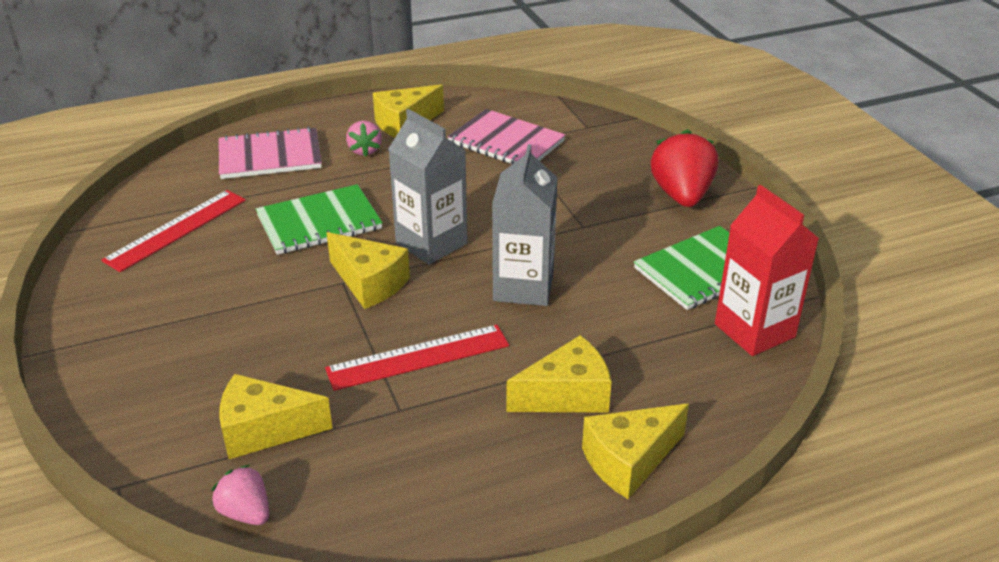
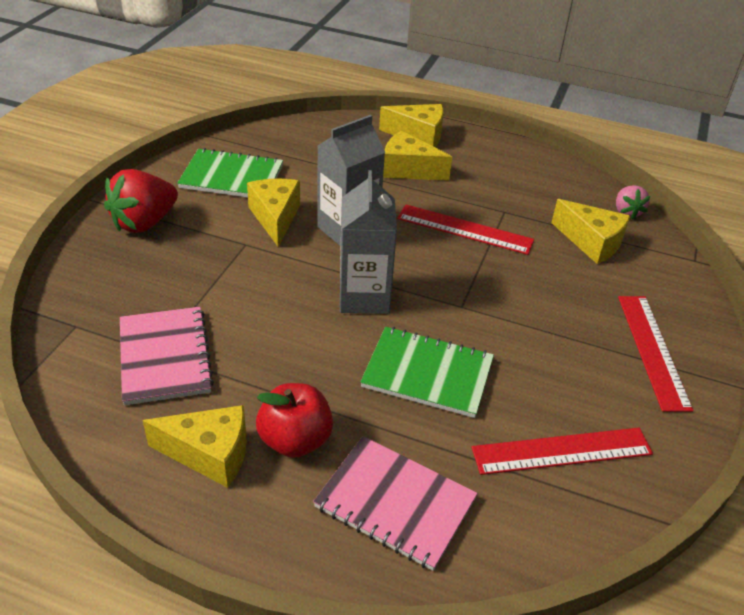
camera: 140 degrees left, 5 degrees up
(132, 341) = (652, 350): none -> red ruler
(365, 150) = (295, 440): pink strawberry -> red apple
(369, 283) = (443, 293): yellow cheese -> yellow cheese (275, 218)
(754, 330) = (268, 140): red carton -> none

